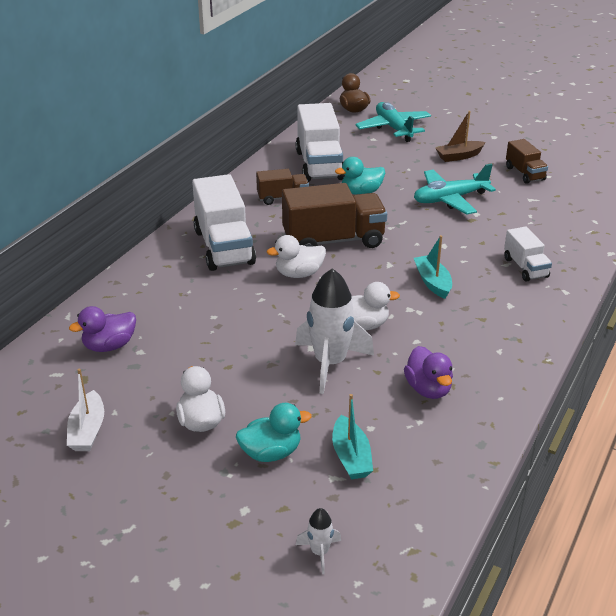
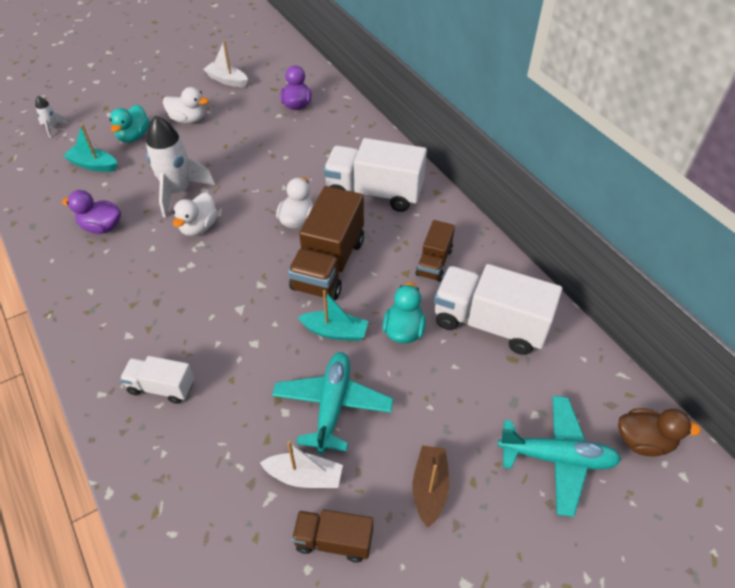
camera: 120 degrees right, 15 degrees up
(432, 282) = (208, 300): turquoise boat -> turquoise boat (335, 331)
(505, 193) = (304, 476): none -> white boat

